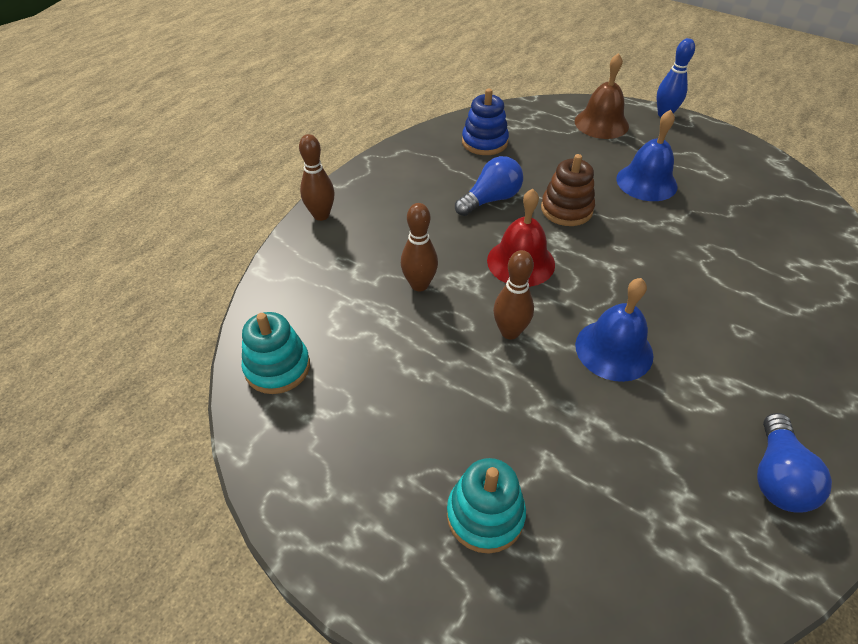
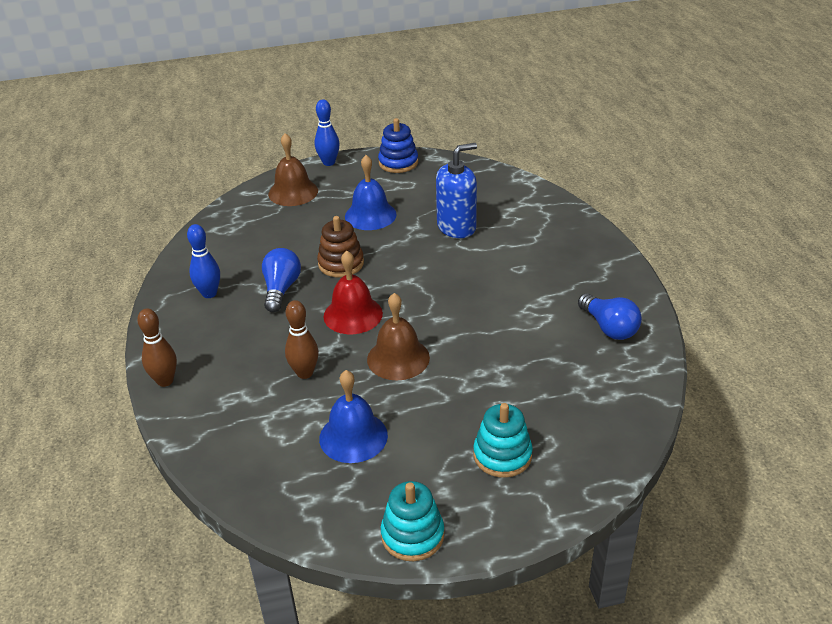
camera: 45 degrees left, 10 degrees down
(277, 367) = (277, 488): turquoise stacking toy -> turquoise stacking toy (412, 535)
(434, 167) = (209, 293): none -> blue bowling pin
(484, 142) = (224, 253): blue stacking toy -> blue stacking toy (398, 163)
(510, 332) = (398, 358): brown bowling pin -> brown bell
(614, 349) = (467, 325): blue bell -> blue bell (353, 437)
(721, 244) = (456, 227): none -> blue soap dispenser

